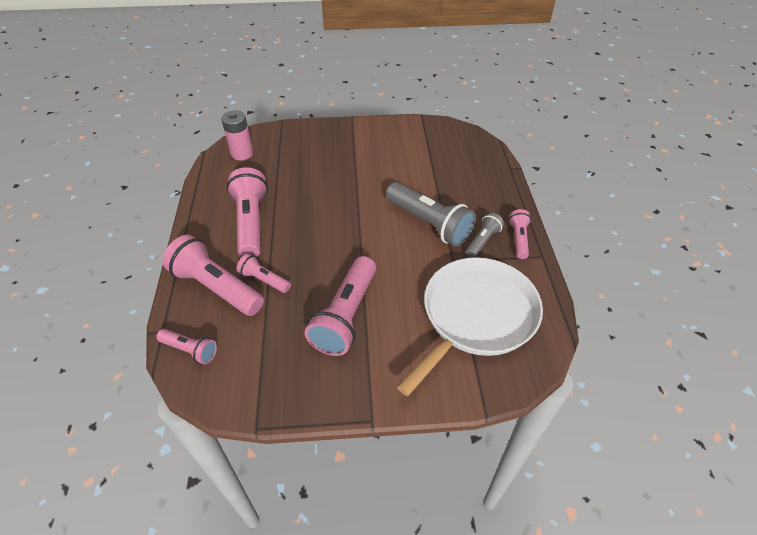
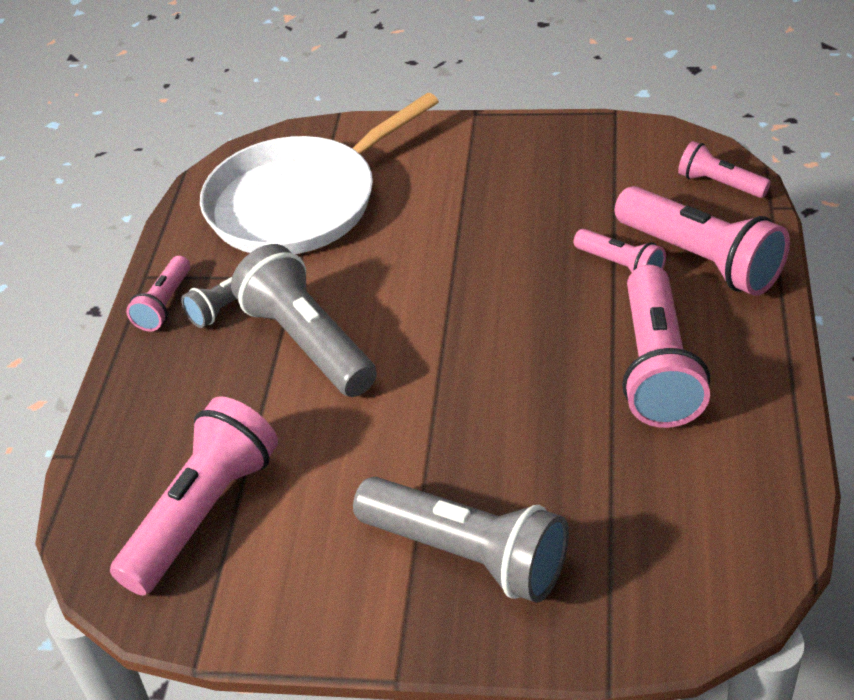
camera: 165 degrees left, 5 degrees down
(242, 153) = (708, 557): pink battery -> none
(333, 148) = (467, 555): none -> grey flashlight
(346, 316) = (490, 212): pink flashlight -> pink flashlight (203, 513)

